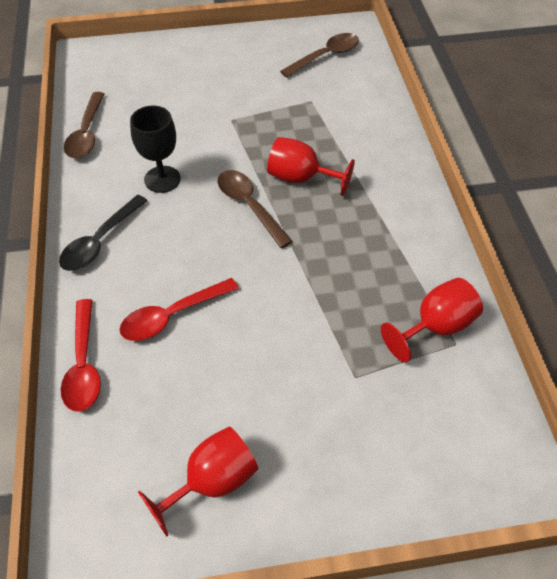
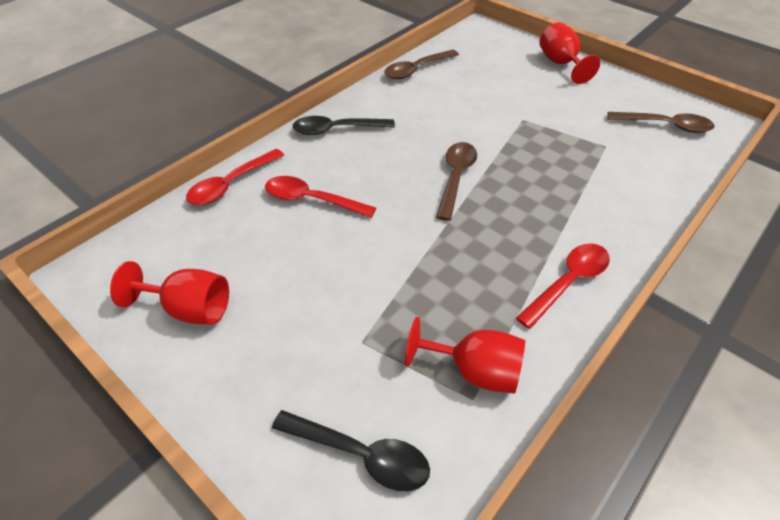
camera: 50 degrees right, 5 degrees down
(162, 179) = (423, 123): black goblet -> none
(301, 178) = (520, 188): red goblet -> red goblet (560, 64)
(410, 221) = (568, 282): none -> red spoon
(448, 438) = (361, 454): none -> black spoon

